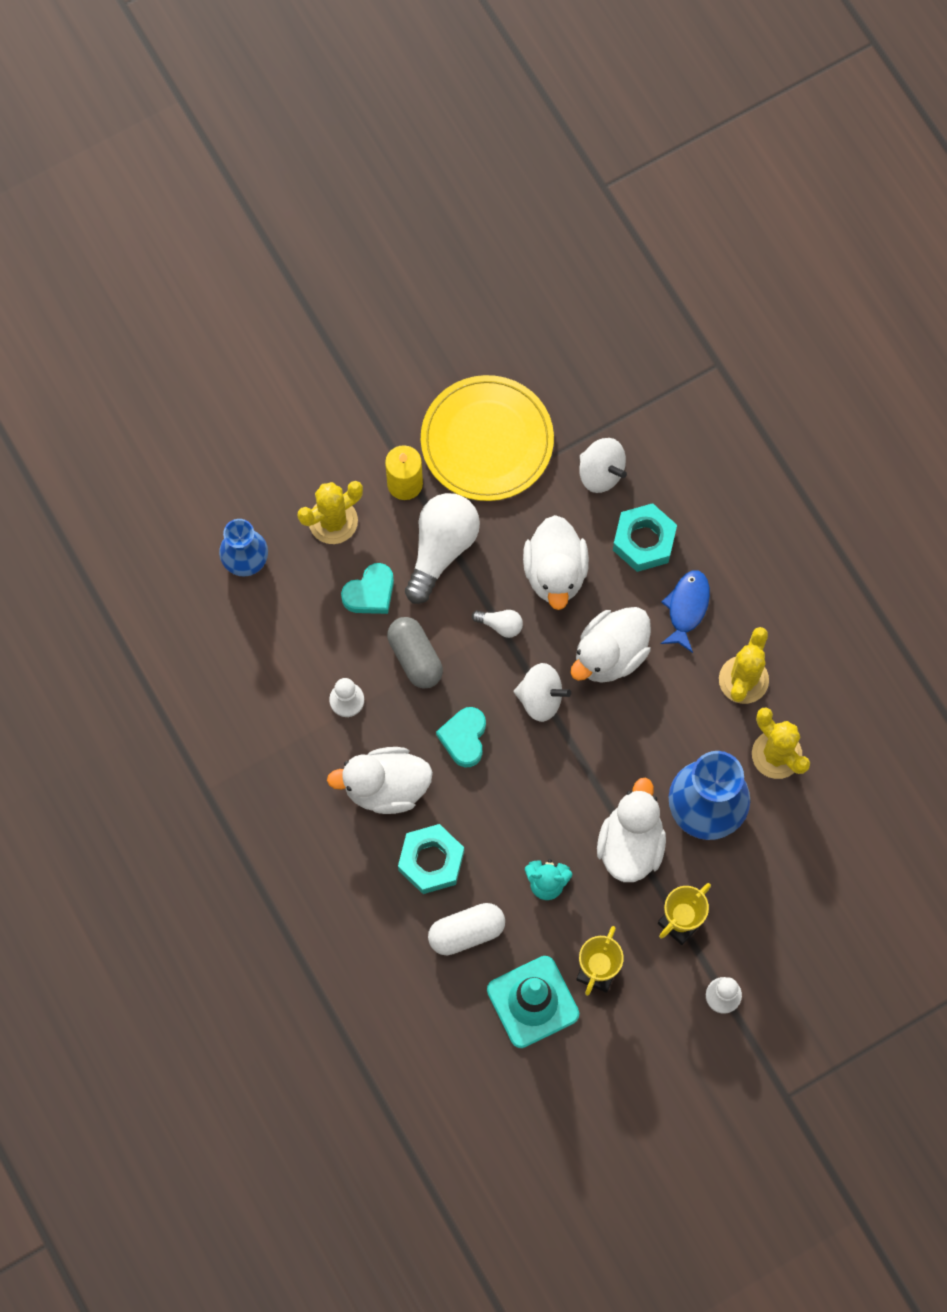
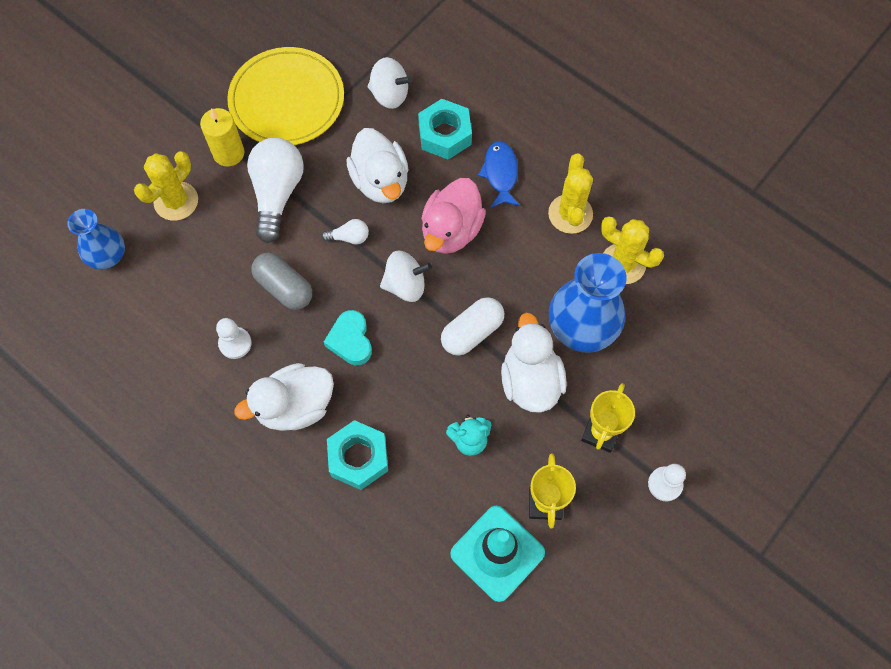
camera: 20 degrees left, 5 degrees down
(370, 593) = (227, 248): turquoise heart -> none
(466, 932) = (413, 511): white capsule -> white capsule (472, 332)
(610, 654) = (451, 230): white duck -> pink duck

